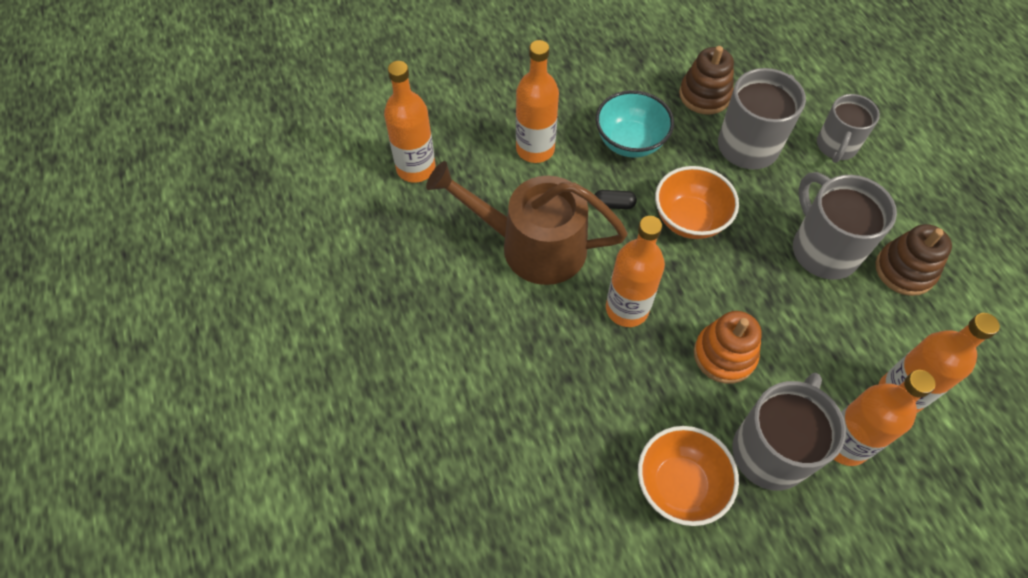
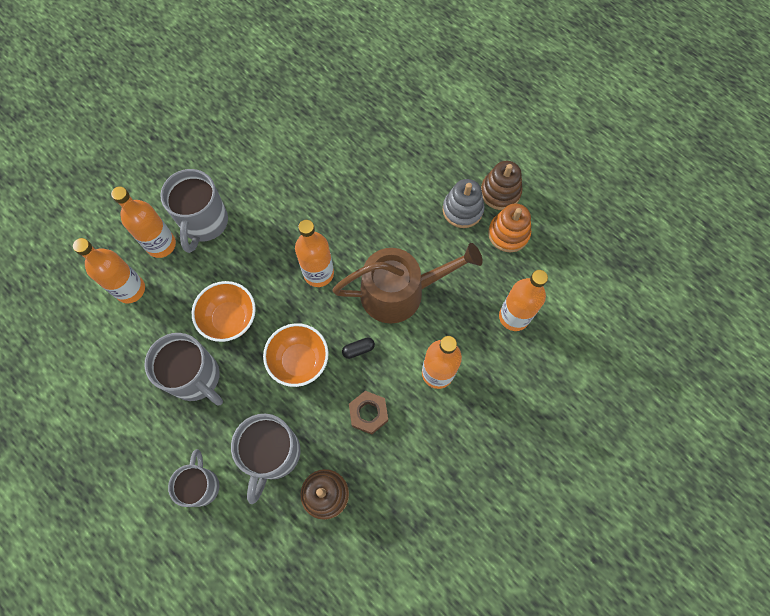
camera: 155 degrees right, 10 degrees up
(394, 311) = (462, 210): none -> grey stacking toy
(630, 142) = (368, 413): turquoise bowl -> brown nut
(679, 485) = (251, 183): orange bowl -> orange bowl (230, 319)
(724, 355) = (246, 269): orange stacking toy -> orange stacking toy (508, 233)
(904, 270) = (134, 385): brown stacking toy -> brown stacking toy (500, 192)

